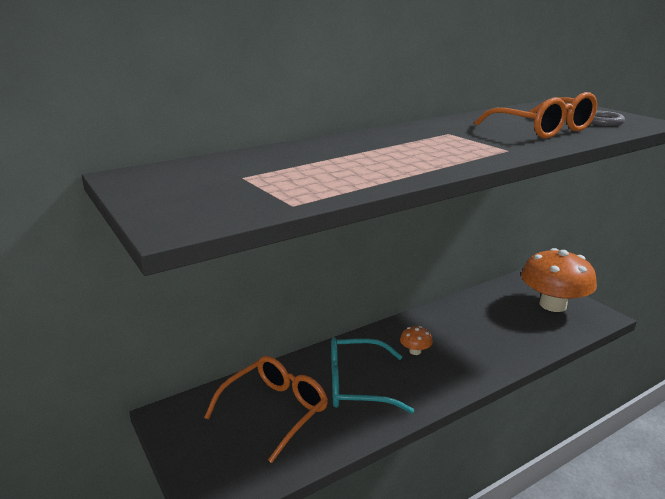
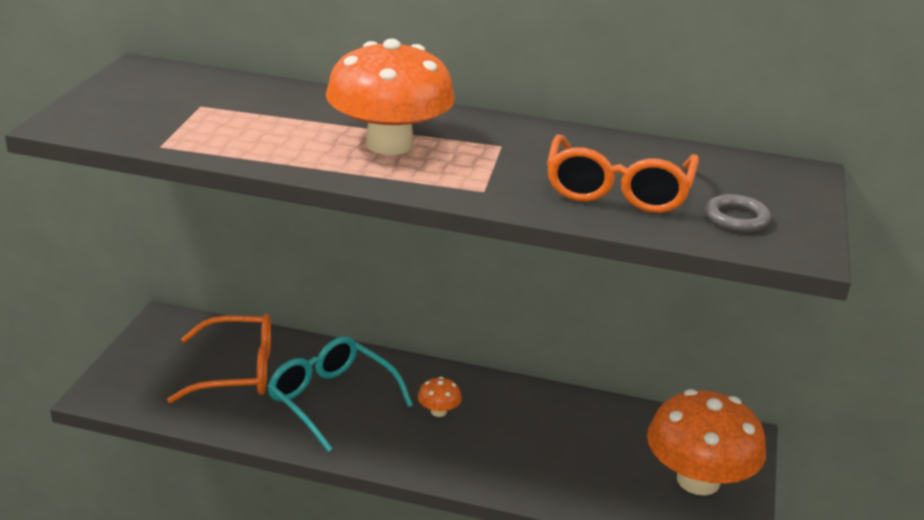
camera: 45 degrees right, 5 degrees up
(406, 151) = (389, 144): none -> orange mushroom

